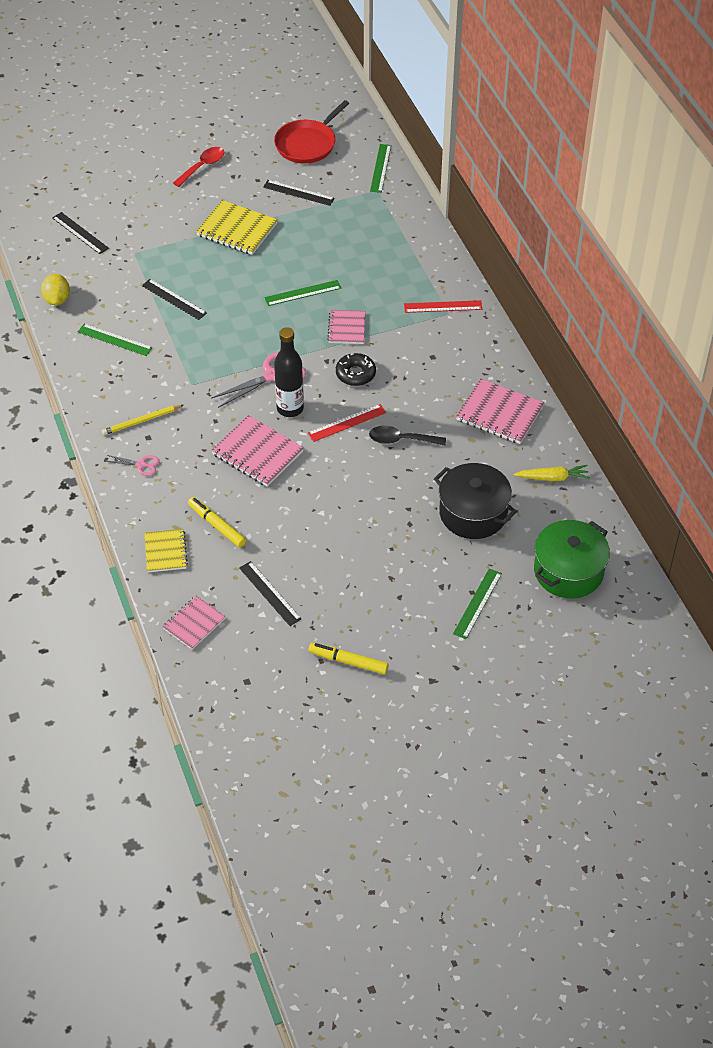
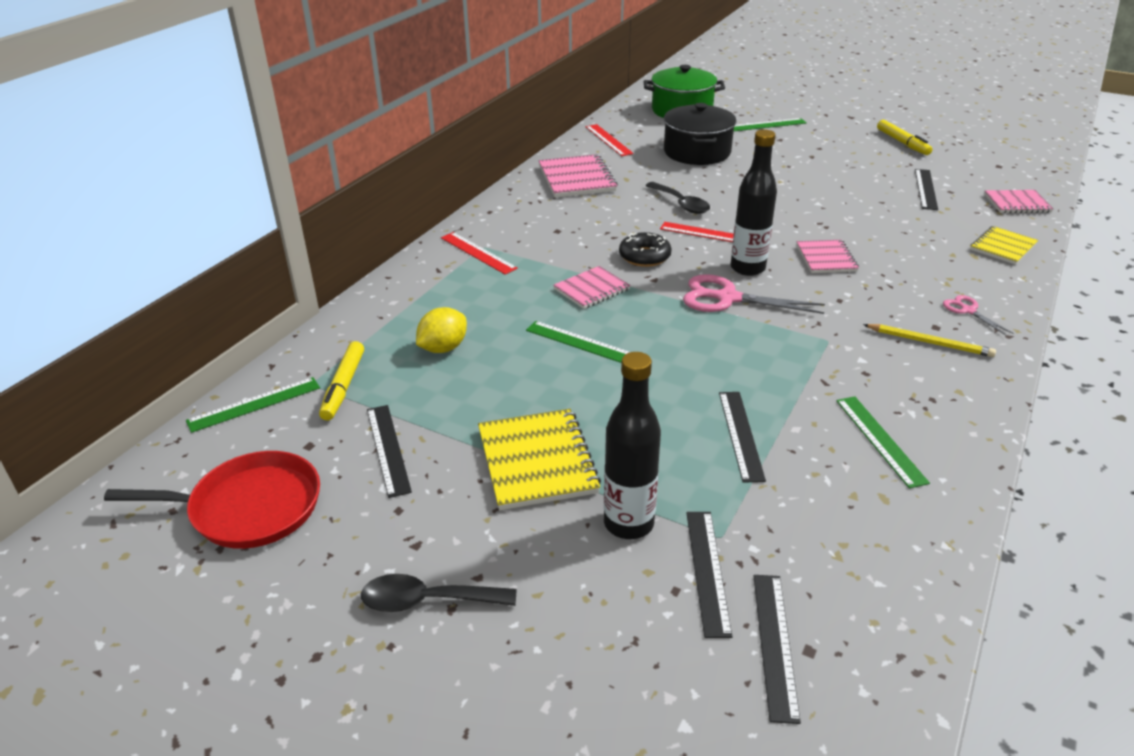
camera: 130 degrees left, 15 degrees down
(57, 299) = (923, 553): yellow lemon -> yellow lemon (443, 348)
(126, 238) = (707, 571): none -> black ruler
(172, 233) = (628, 523): none -> black bottle
(202, 167) = (428, 600): red spoon -> black spoon
(217, 525) = (929, 238): yellow marker -> yellow marker (343, 386)
(257, 453) = (826, 258): pink notebook -> pink notebook, size x0.64
(552, 478) = (608, 140): yellow carrot -> red ruler

